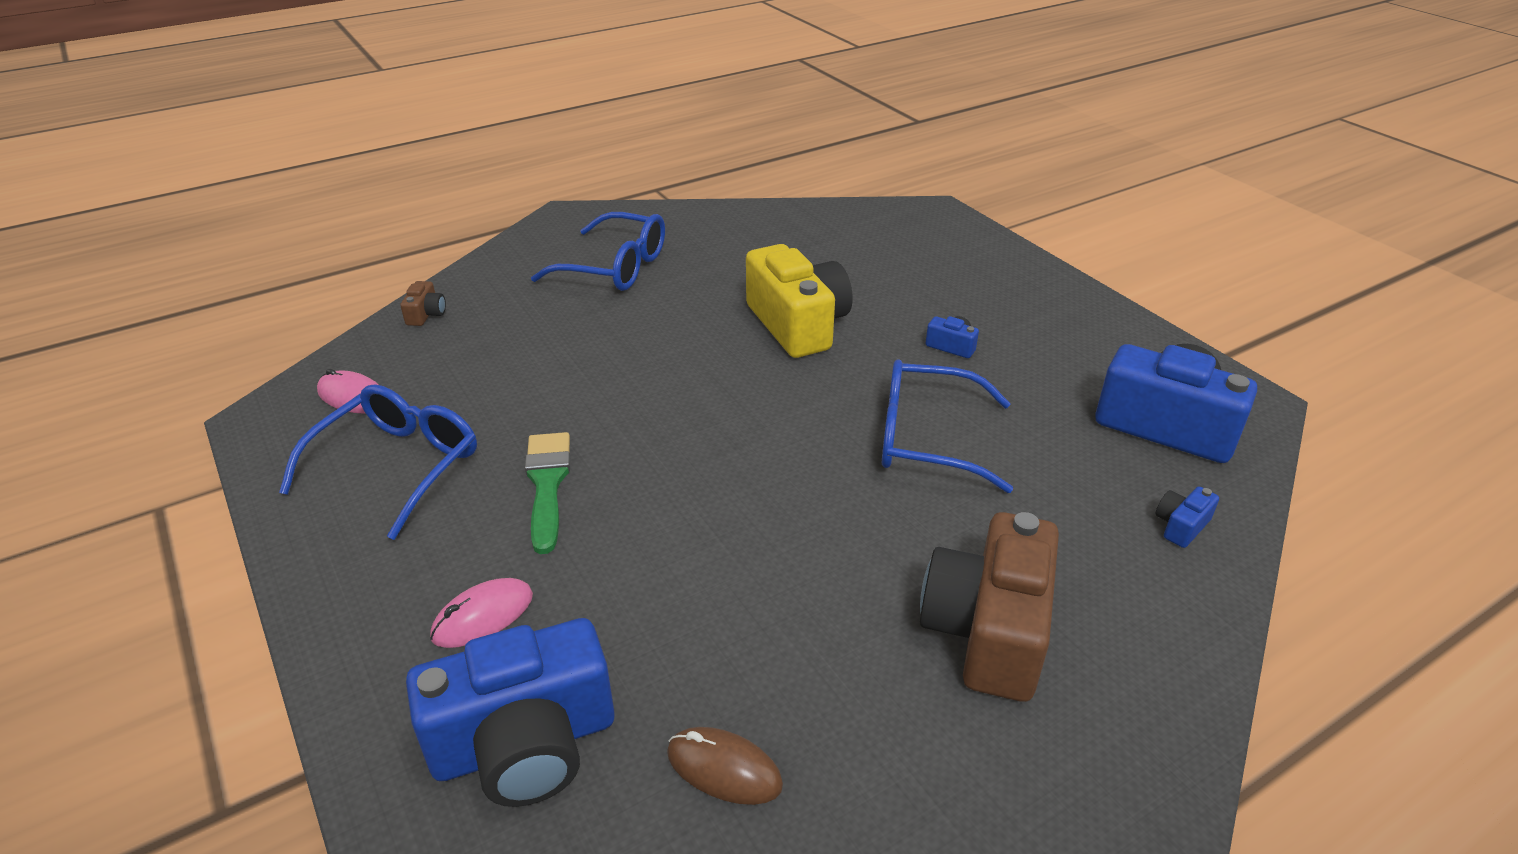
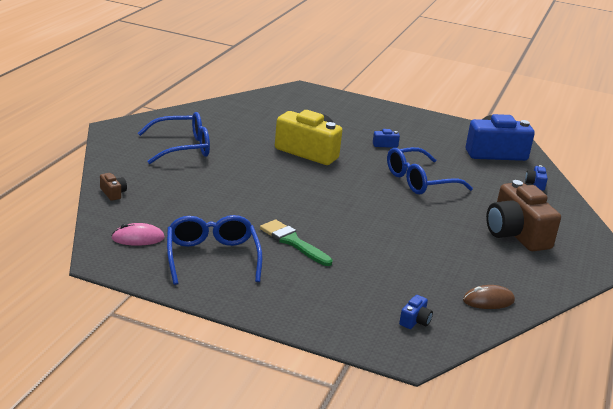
camera: 40 degrees left, 10 degrees down
(483, 616) = (339, 292): pink mouse -> none
(525, 743) = (415, 321): blue camera -> blue camera, size x0.41

